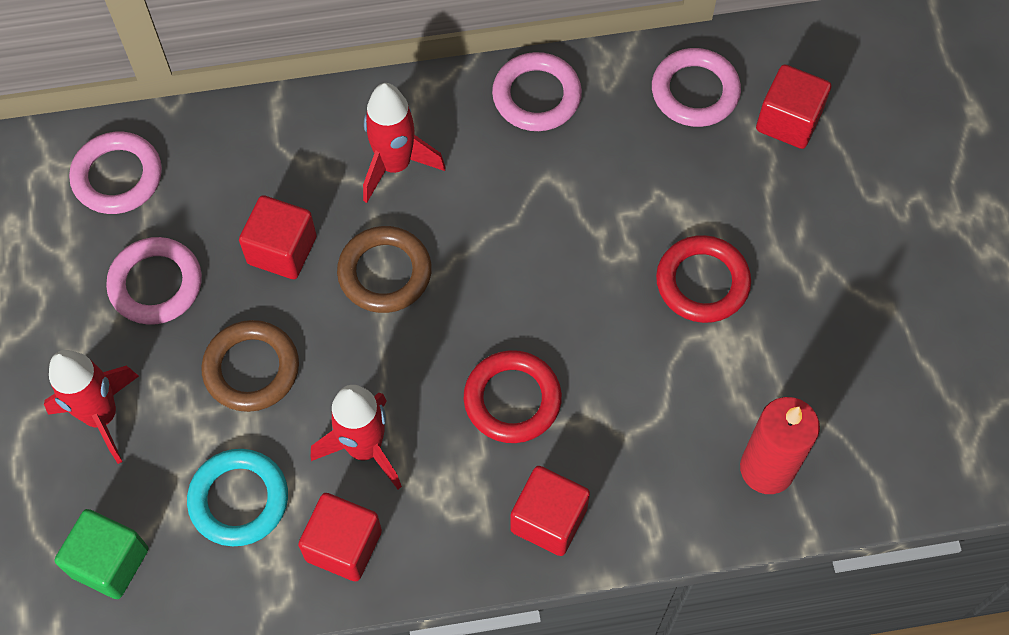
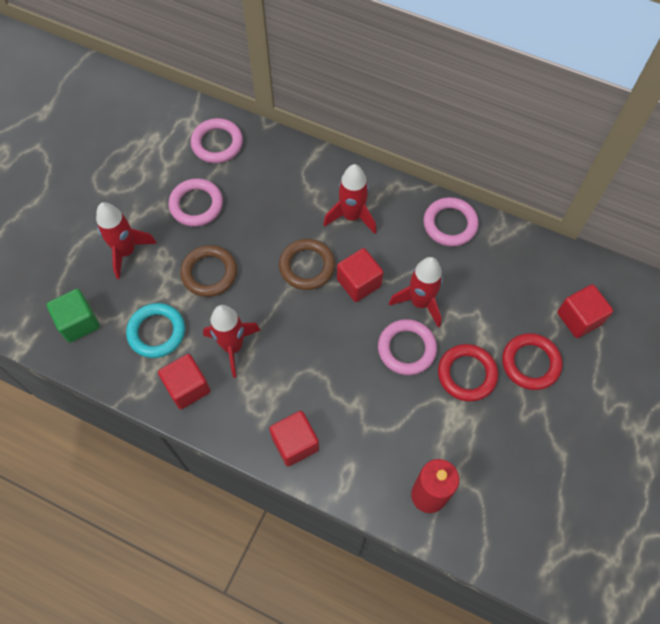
camera: 35 degrees right, 0 degrees up
(282, 250) = (266, 225): red cube -> red cube (359, 282)
(512, 399) = (322, 370): red ring -> red ring (530, 363)
(574, 226) = (420, 302): none -> red rocket
(695, 91) = (537, 272): pink ring -> pink ring (406, 349)

